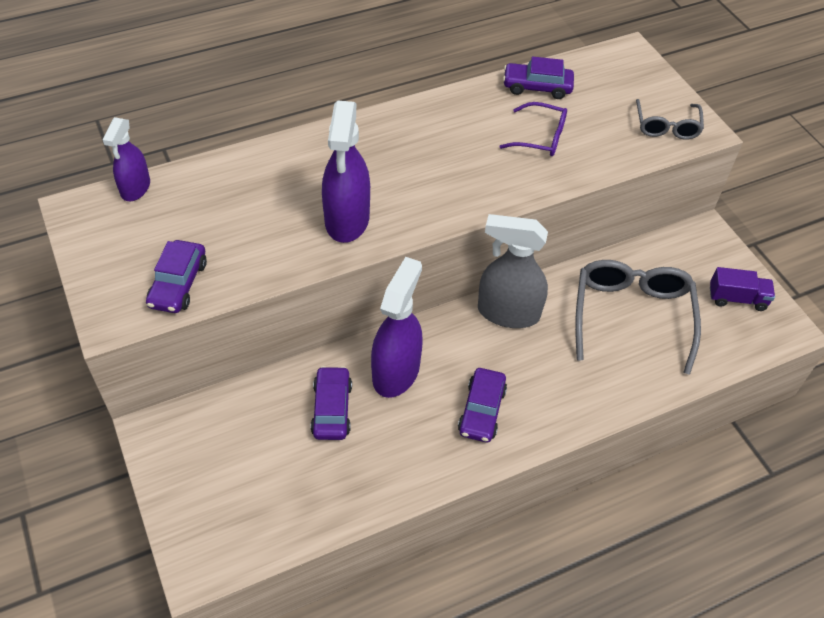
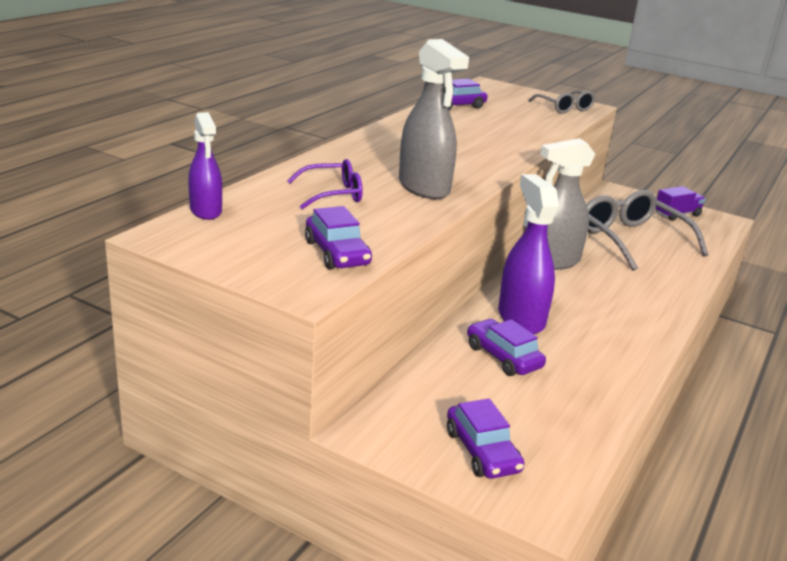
camera: 35 degrees left, 25 degrees down
(347, 220) = (424, 188): purple spray bottle -> grey spray bottle
(482, 411) = (612, 318): purple car -> purple car (482, 451)
(540, 137) = (495, 125): purple glasses -> purple glasses (332, 194)

